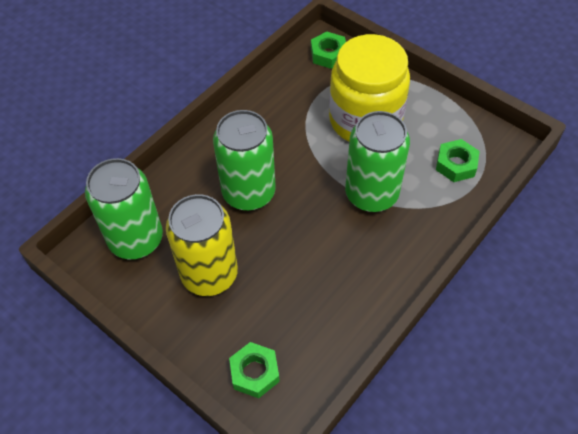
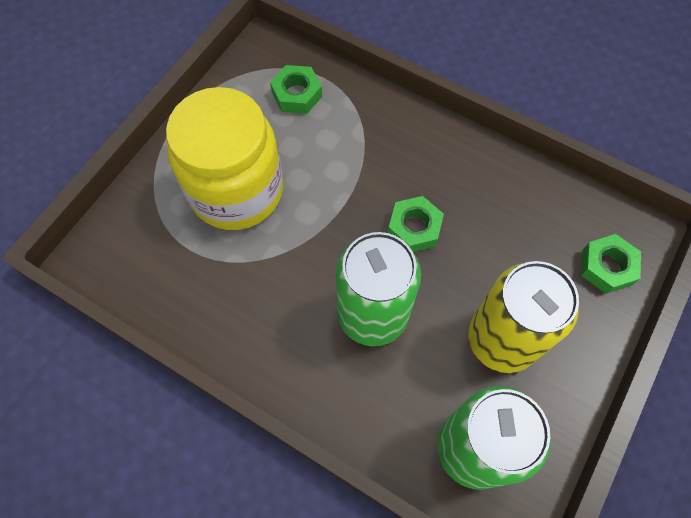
camera: 100 degrees left, 10 degrees up
(328, 54) = (115, 246): green nut -> green nut (414, 228)
(371, 194) = (352, 175): green can -> none

